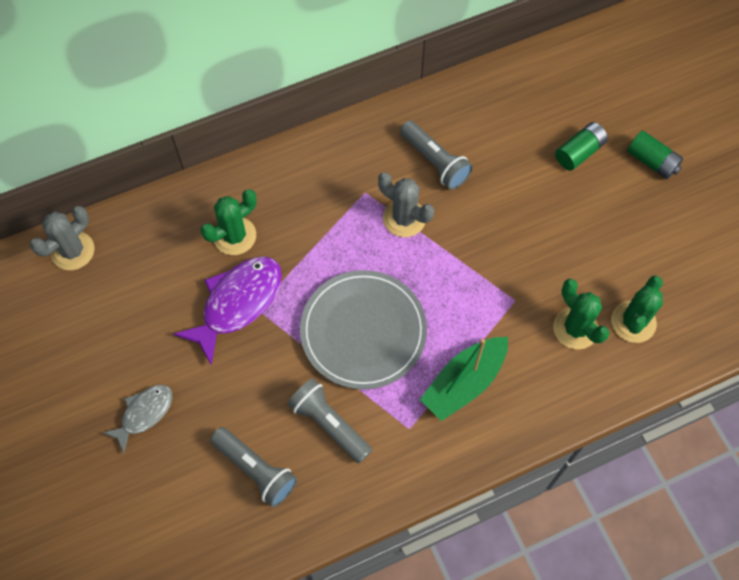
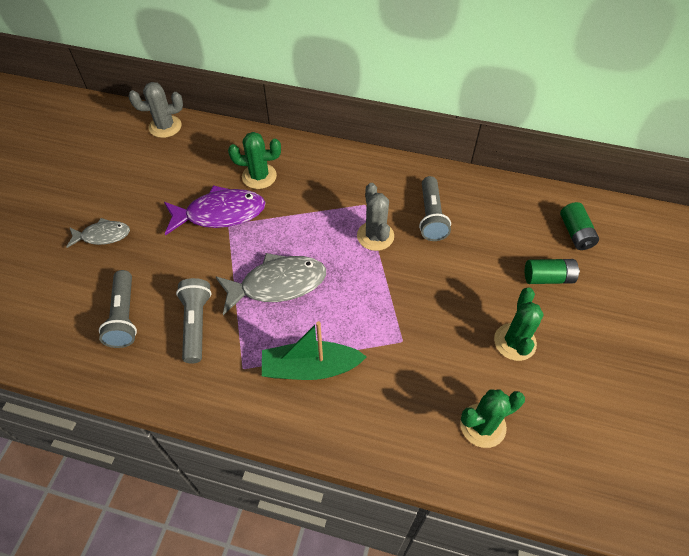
camera: 40 degrees right, 10 degrees down
(363, 331) = (277, 284): grey plate -> grey fish
(575, 328) = (430, 394): green cactus -> green cactus (514, 342)
(652, 162) = (605, 322): green battery -> green battery (575, 233)

